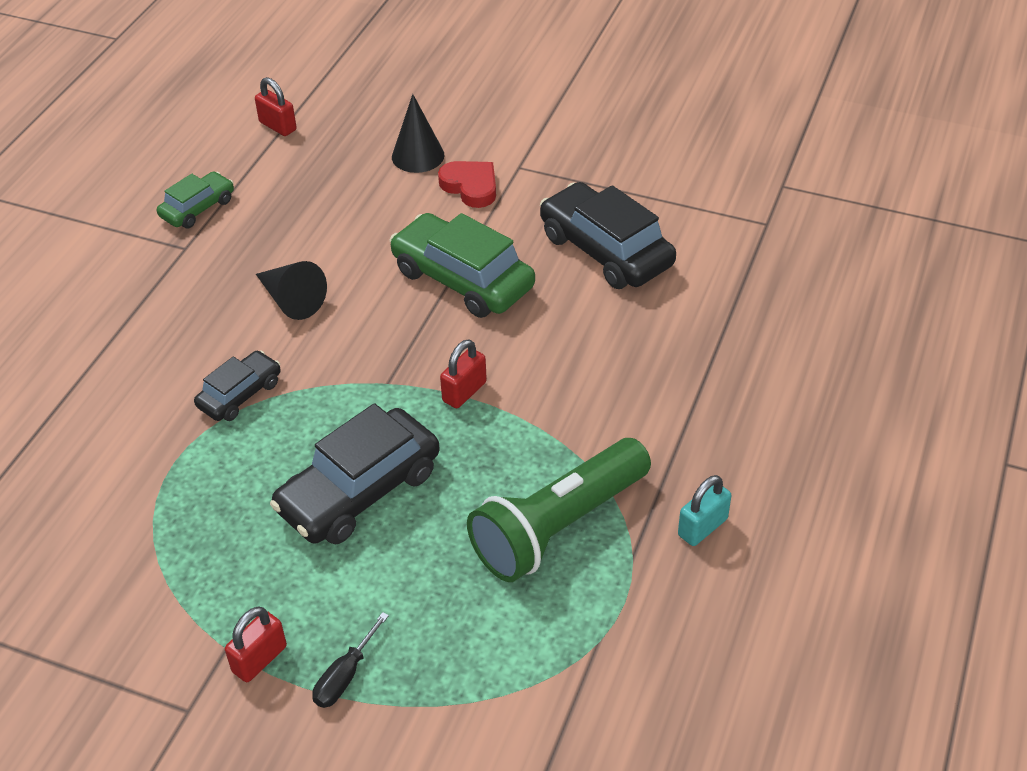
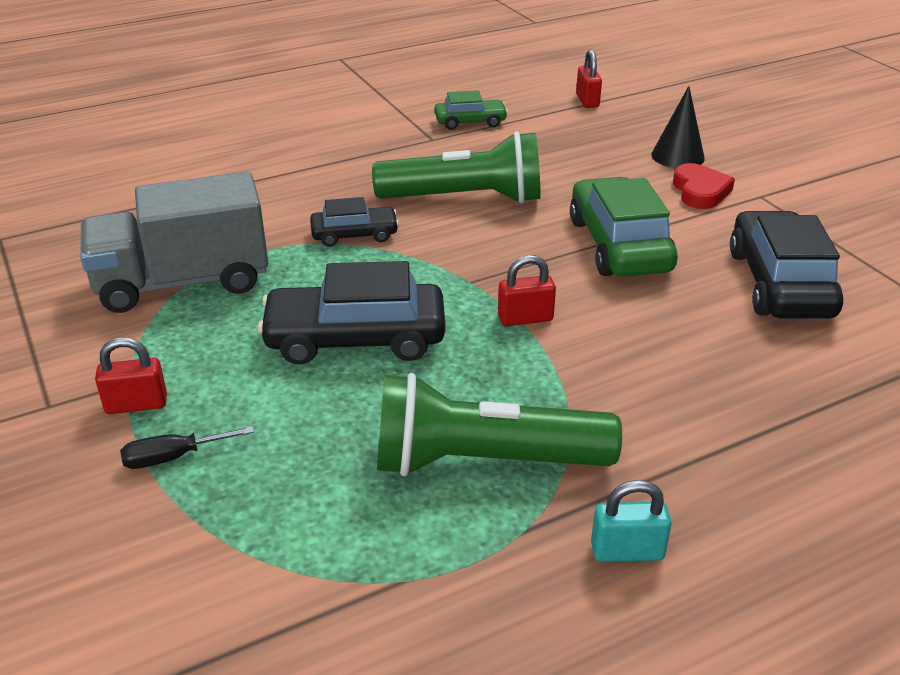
camera: 40 degrees right, 10 degrees down
(148, 533) = (183, 282): none -> grey truck
(291, 300) = (465, 198): black cone -> green flashlight

